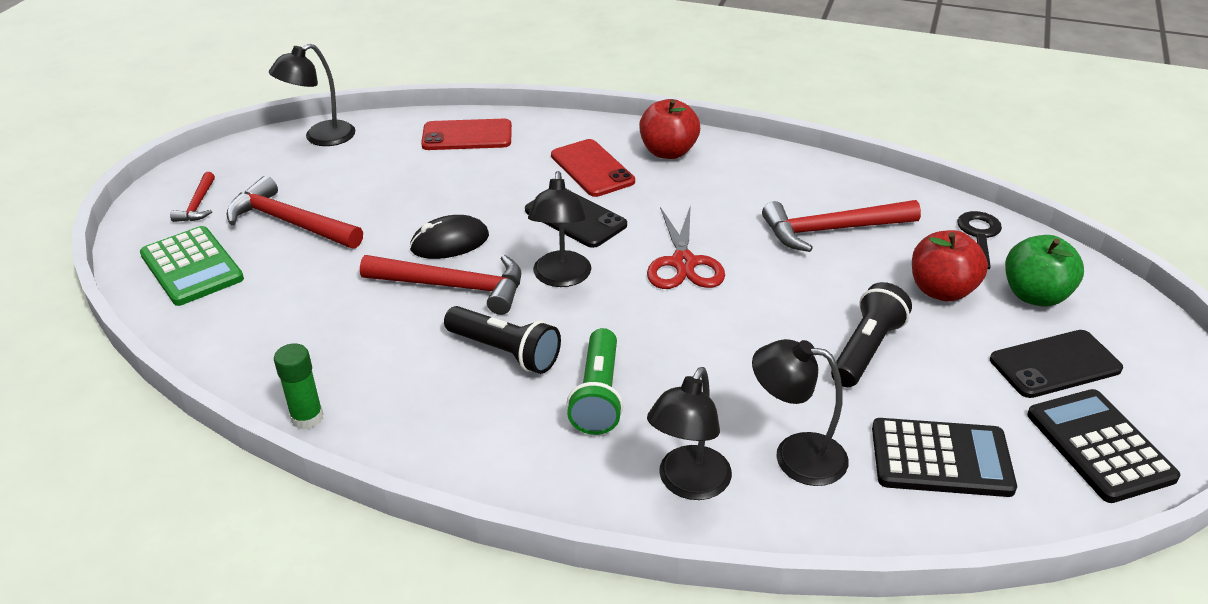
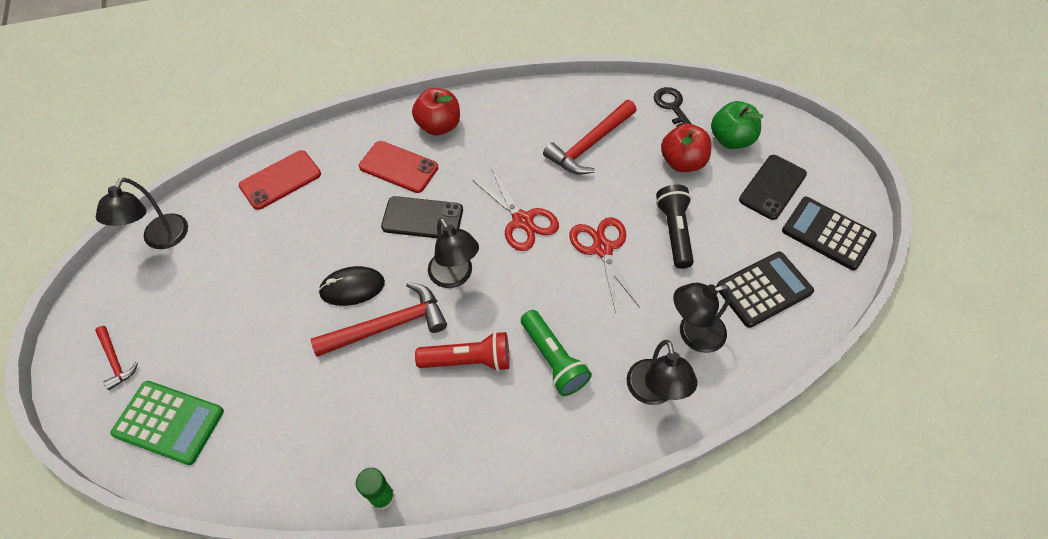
camera: 35 degrees left, 20 degrees up
(290, 222) = (212, 336): red hammer -> none
(449, 242) = (352, 287): black mouse -> black mouse turned 45 degrees clockwise
(505, 352) = (469, 360): black flashlight -> red flashlight
(755, 326) = (602, 249): none -> red scissors

